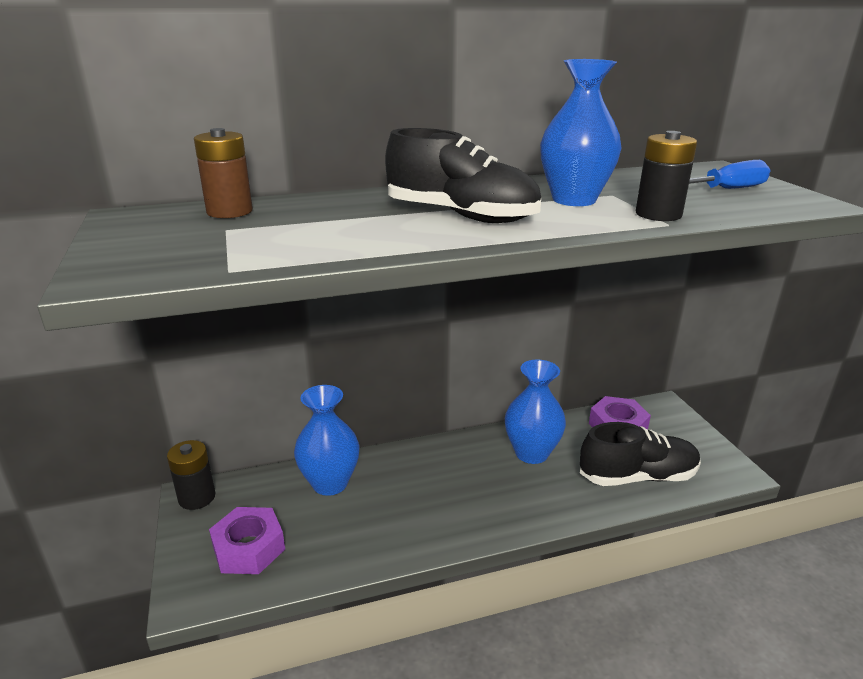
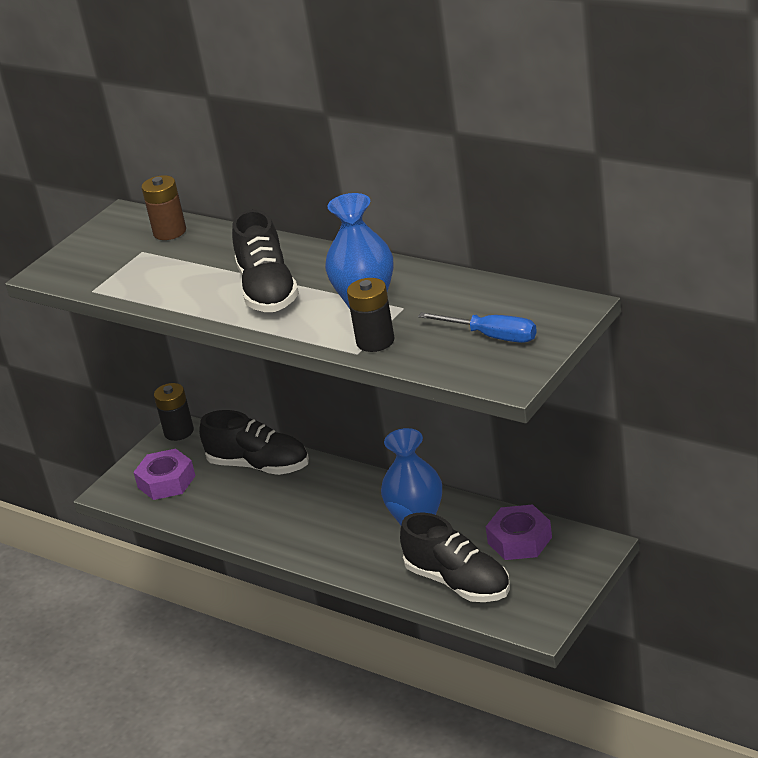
camera: 55 degrees right, 5 degrees up
(330, 483) = (259, 465): blue vase -> black shoe

